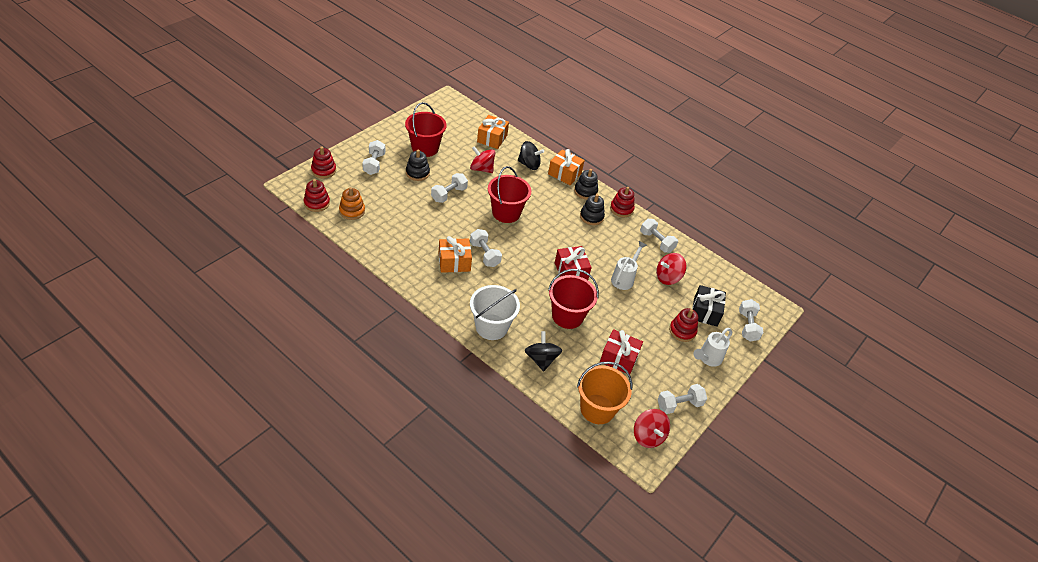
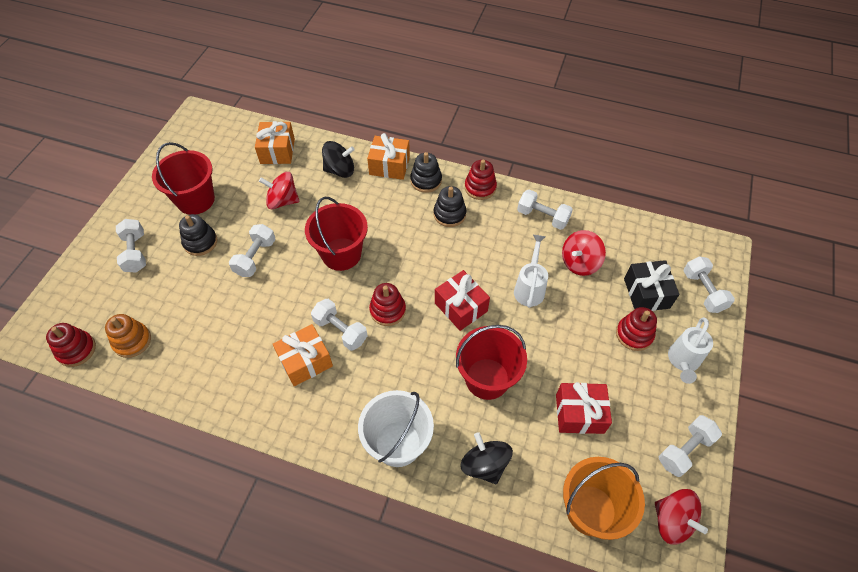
camera: 15 degrees left, 10 degrees up
(323, 170) = (67, 292): red stacking toy -> red stacking toy (387, 310)

